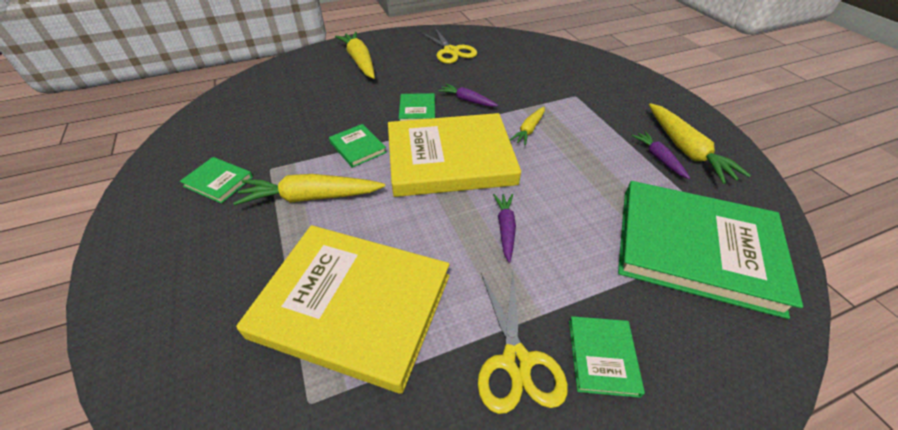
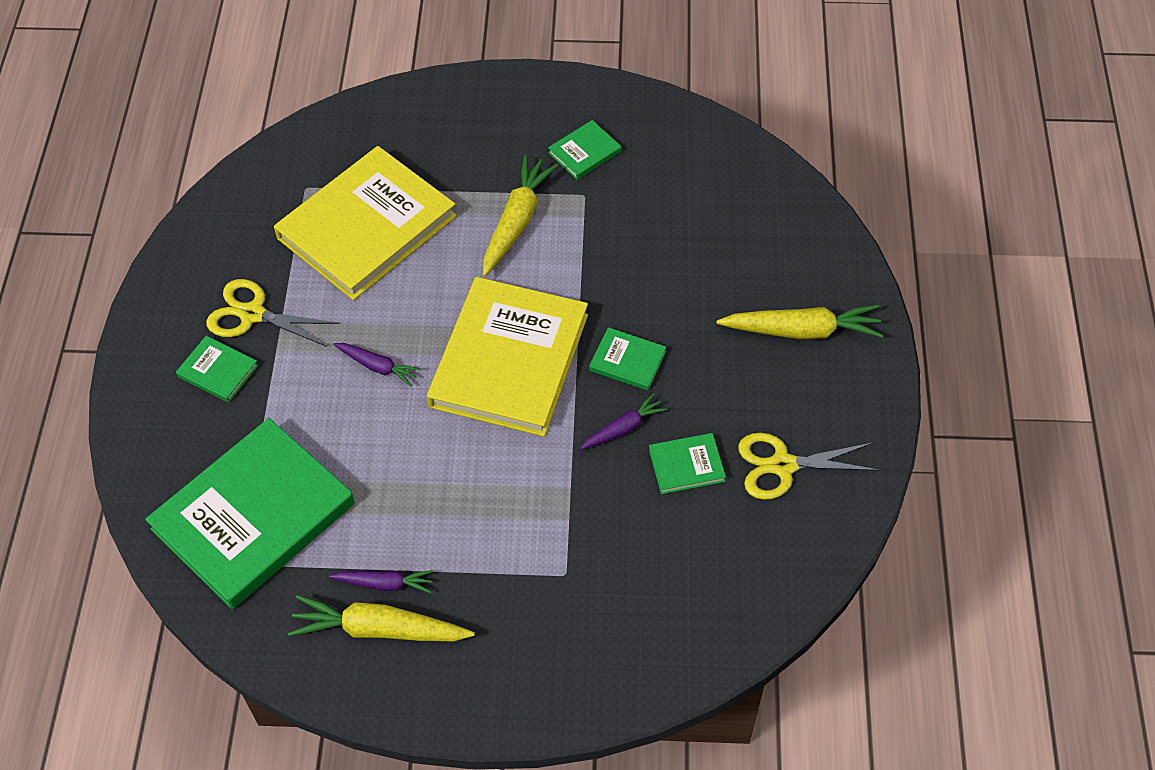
camera: 115 degrees right, 10 degrees up
(357, 147) = (580, 278): green book -> green book (686, 465)
(529, 130) = (518, 469): yellow carrot -> none

